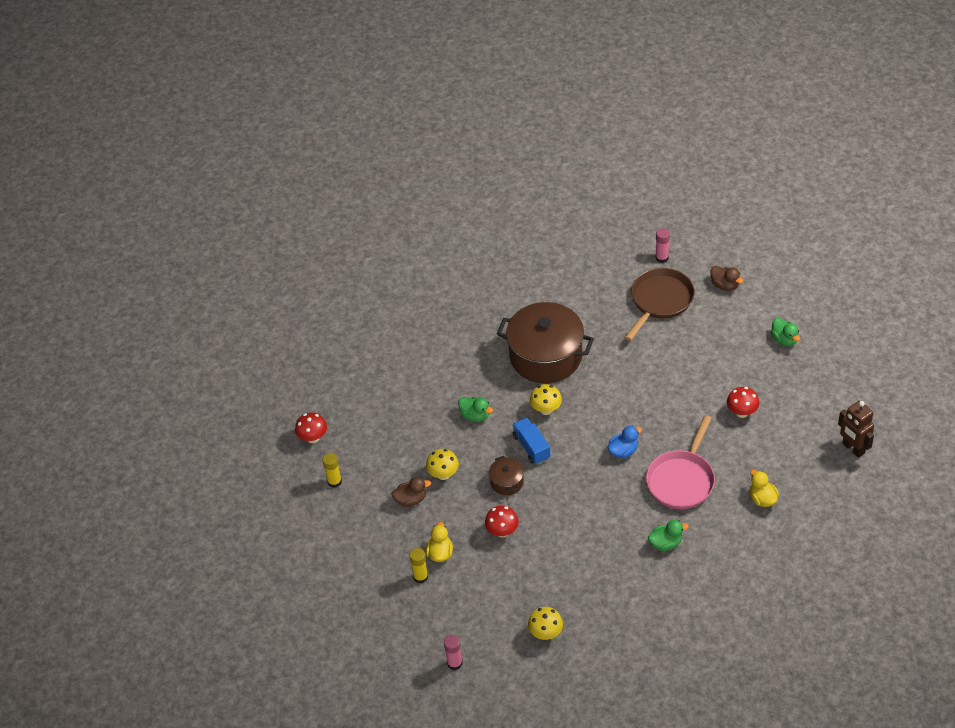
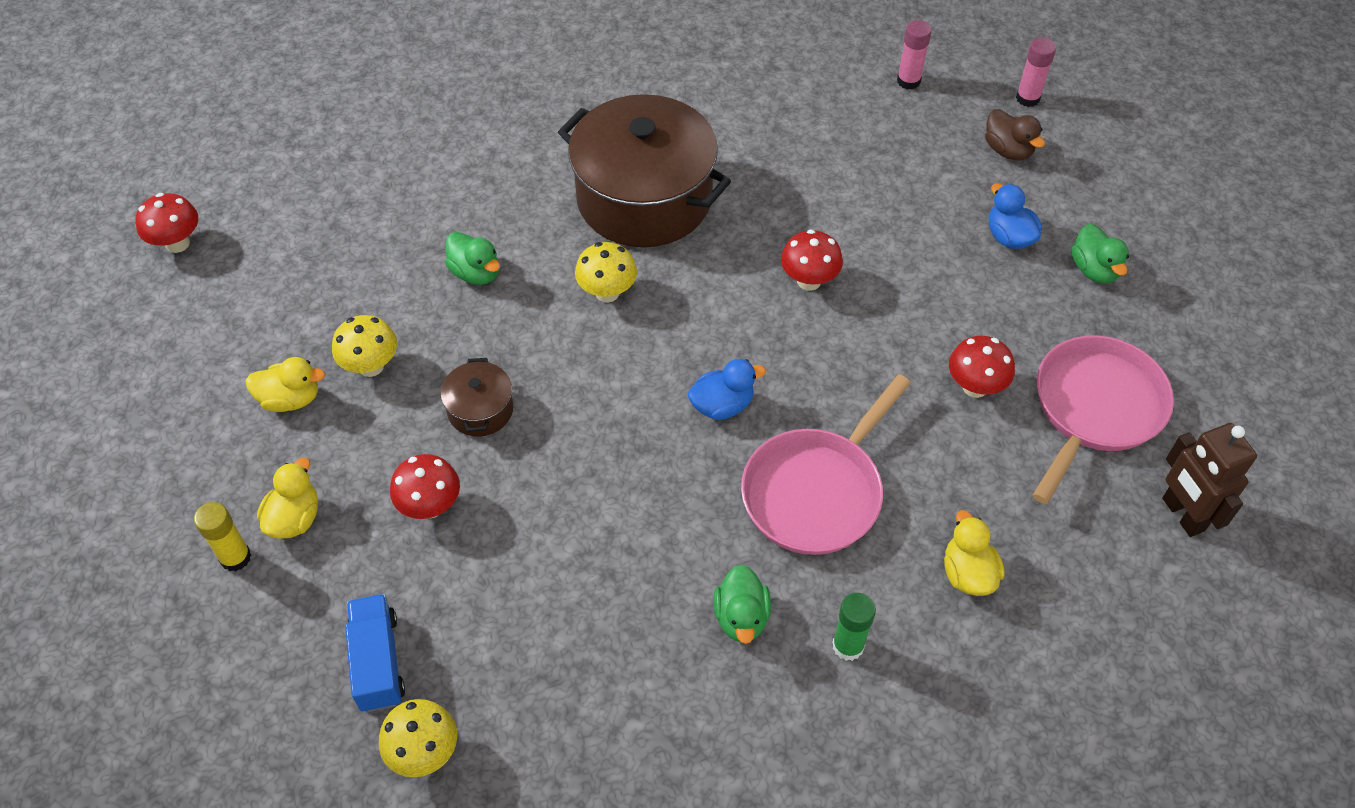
camera: 10 degrees right, 5 degrees up
(334, 481) = (173, 330): yellow glue stick -> none
(411, 500) = (291, 399): brown duck -> yellow duck
(454, 663) = (213, 767): pink glue stick -> pink glue stick (1027, 98)
(531, 447) = (553, 355): blue truck -> blue truck (378, 662)
(645, 379) = (809, 281): none -> red mushroom
(660, 301) = (882, 151): brown pan -> none
(666, 543) = (741, 617): green duck -> green duck turned 90 degrees clockwise
(717, 543) = (848, 646): none -> green glue stick
(738, 332) = (1009, 237): none -> blue duck
(801, 409) = (1094, 408): none -> pink pan

